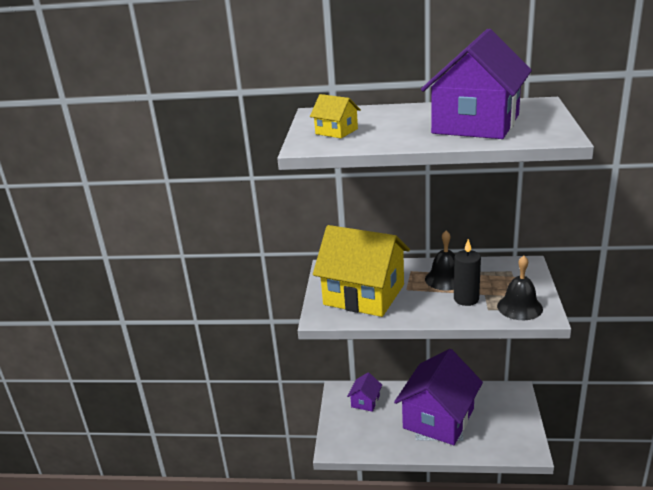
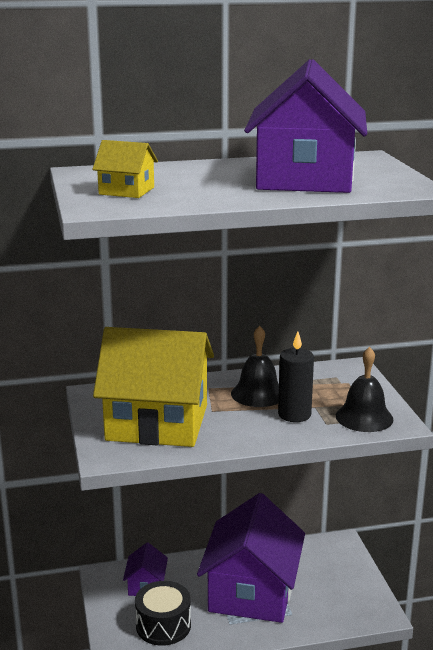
camera: 20 degrees left, 5 degrees down
(369, 433) = (163, 625): none -> black drum

